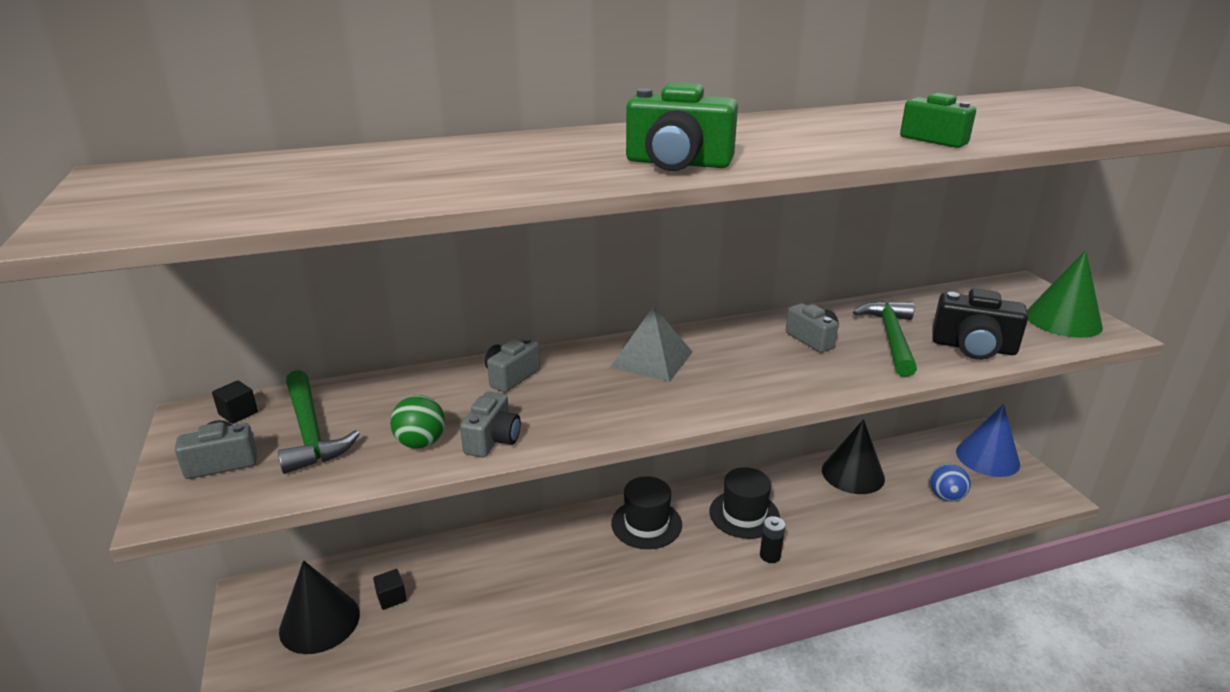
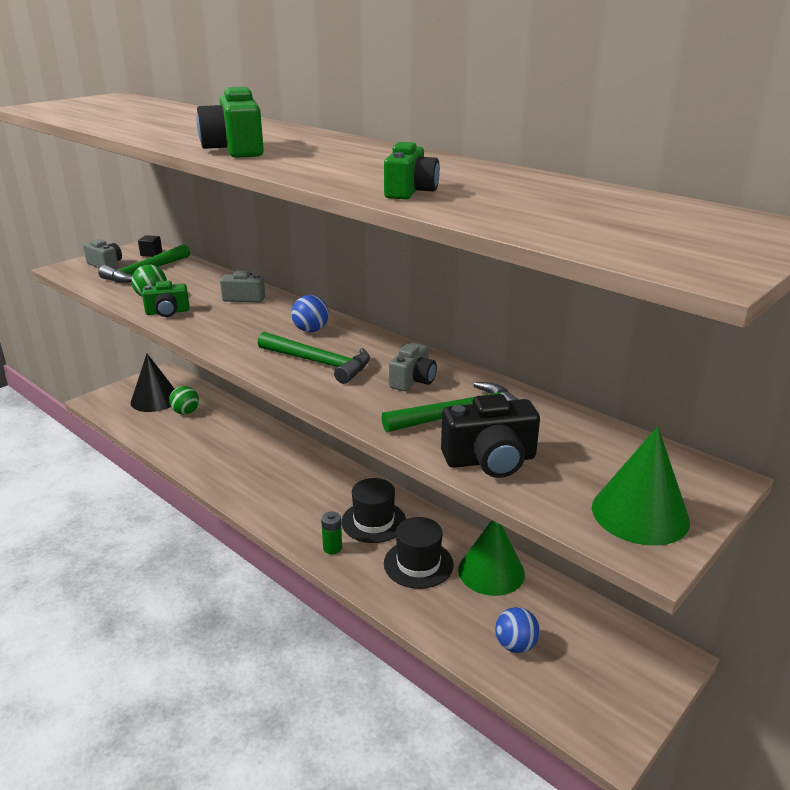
camera: 60 degrees right, 0 degrees up
(391, 597) = (186, 412): black cube -> green ball
(493, 440) = (167, 312): grey camera -> green camera
(646, 524) = (322, 479): black hat -> black hat (418, 564)
(651, 359) = (311, 330): grey pyramid -> blue ball
(739, 374) = (319, 363): none -> green hammer
(770, 556) = (332, 548): black battery -> green battery
(853, 474) = (491, 571): black cone -> green cone
(973, 347) = (490, 460): black camera -> black camera turned 90 degrees counterclockwise
(987, 457) = (627, 670): blue cone -> none

